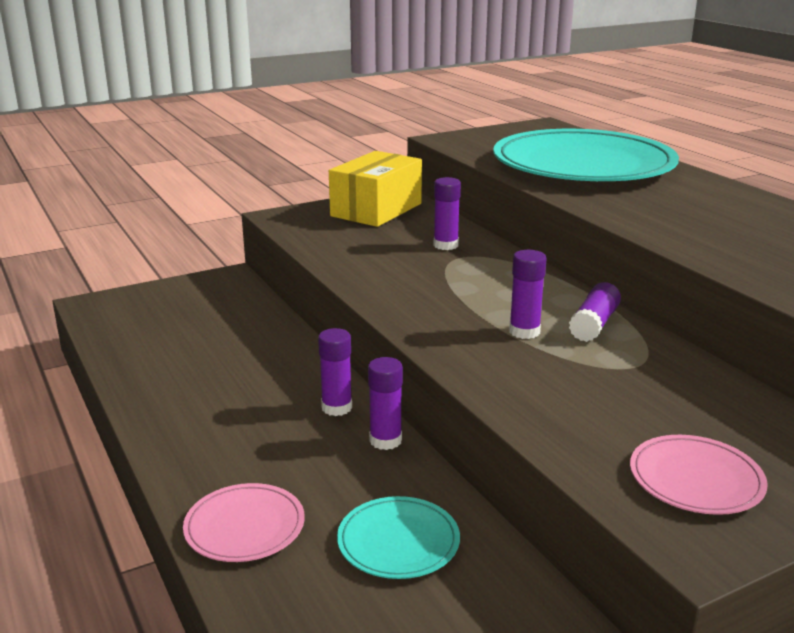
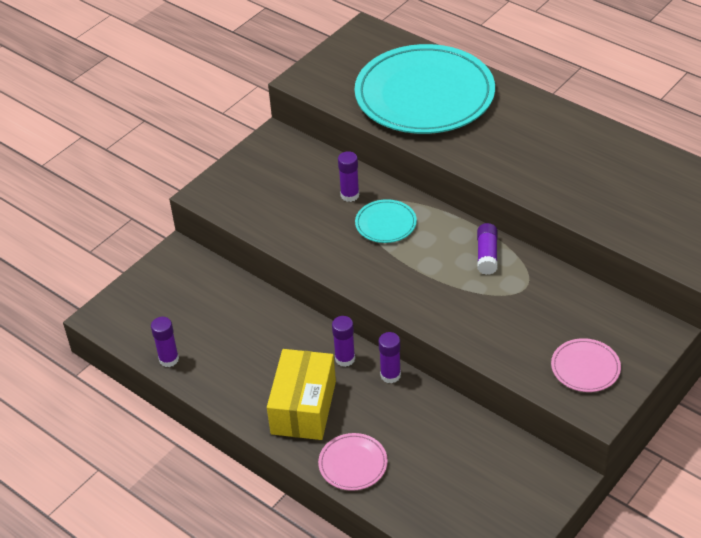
camera: 20 degrees left, 20 degrees up
(376, 210) = (271, 162): yellow box -> yellow box (303, 407)
(398, 542) = (439, 443): turquoise plate -> turquoise plate (385, 224)
(524, 332) = (449, 276): purple glue stick -> purple glue stick (169, 359)

